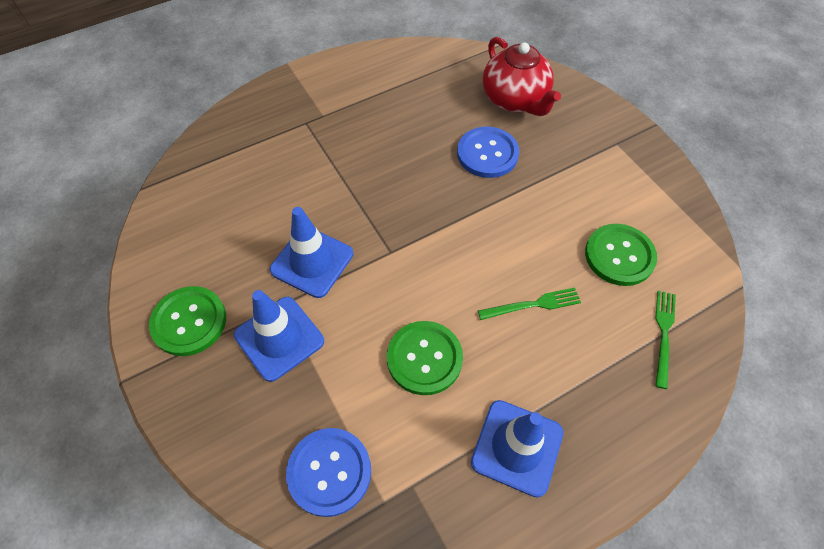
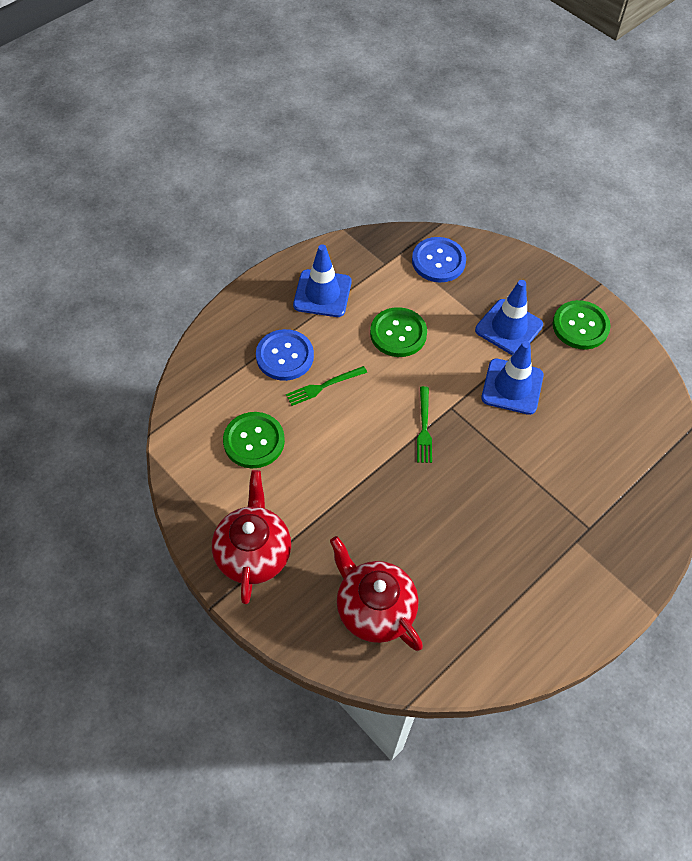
camera: 165 degrees right, 0 degrees up
(487, 154) = (390, 527): blue button -> blue button (285, 356)
(619, 155) = (253, 553): none -> red teapot
(663, 334) = (219, 383): green fork -> green fork (424, 427)

